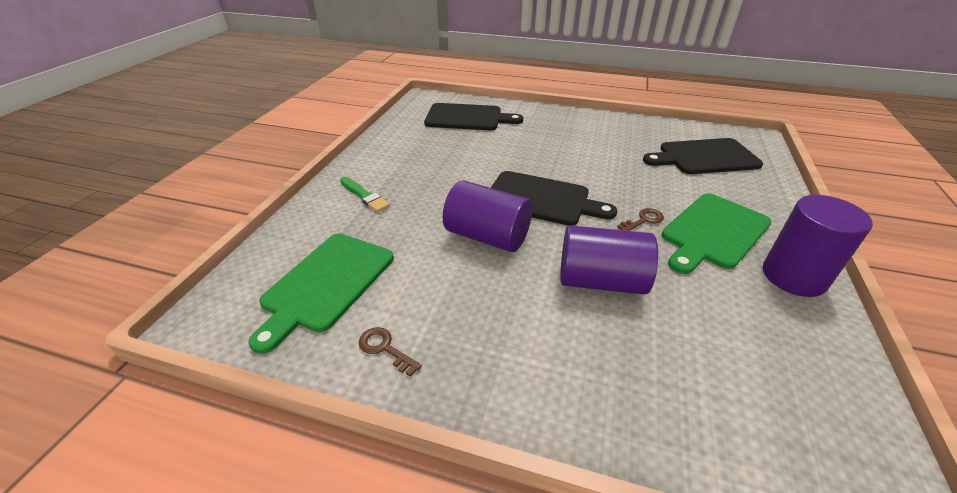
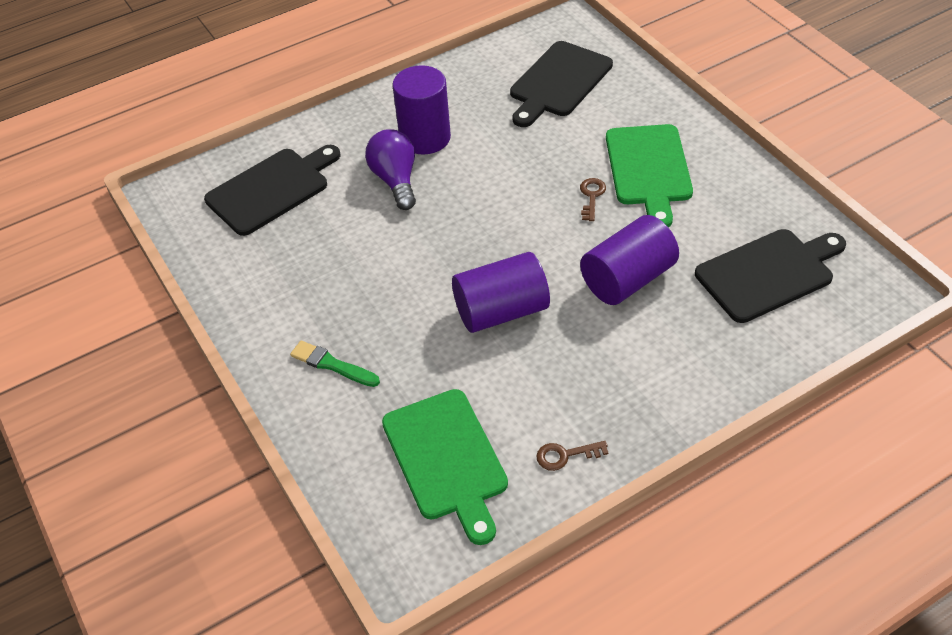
camera: 45 degrees left, 10 degrees up
(364, 196) = (332, 365): green brush -> green brush turned 150 degrees counterclockwise
(531, 146) = (395, 180): none -> purple light bulb
(541, 199) = (491, 238): black cutting board -> black cutting board (768, 273)
(793, 276) = (731, 172): purple cylinder -> purple cylinder (425, 138)

